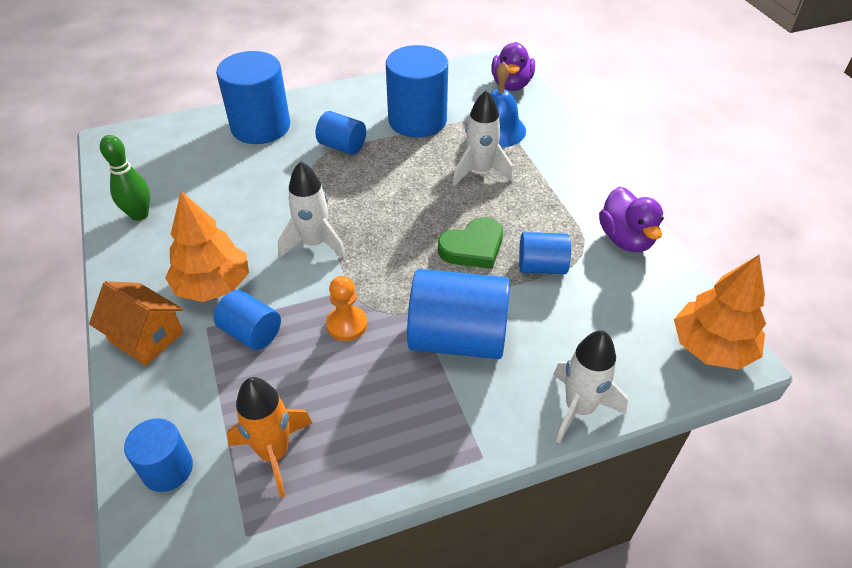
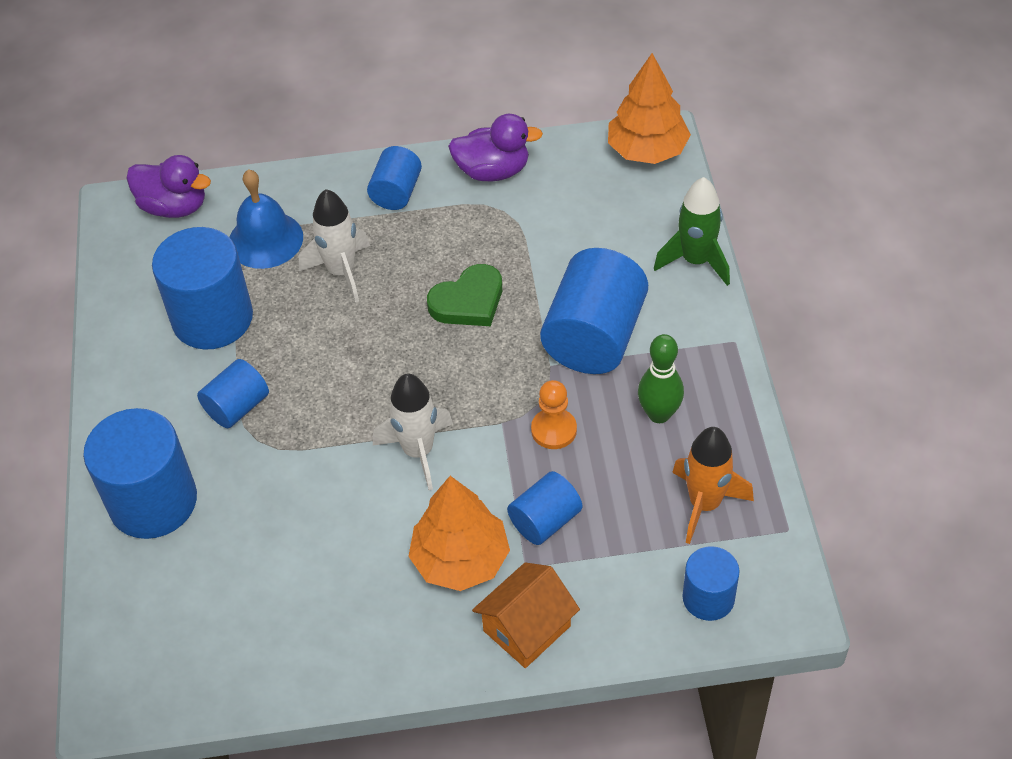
camera: 75 degrees left, 5 degrees up
(139, 215) = (301, 650): green bowling pin -> green bowling pin (659, 414)
(473, 247) = (468, 301): green heart -> green heart turned 75 degrees clockwise
(541, 266) = (513, 248): blue cylinder -> blue cylinder (396, 192)
(579, 408) = (695, 261): white rocket -> green rocket

